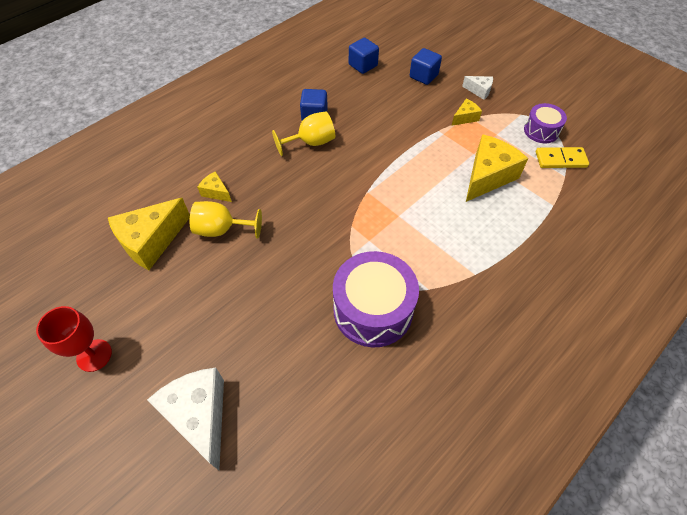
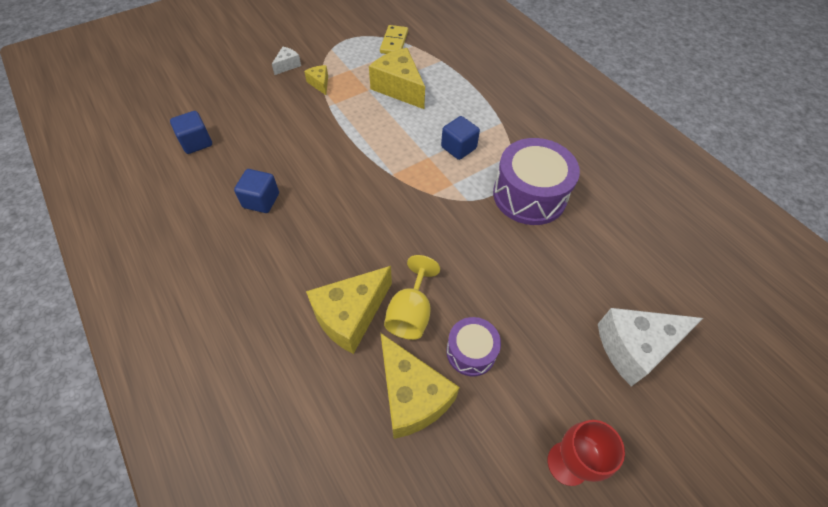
camera: 80 degrees left, 0 degrees up
(216, 192) = (350, 316): yellow cheese -> yellow cheese, size x2.05
(311, 142) = (304, 210): yellow goblet -> none
(423, 76) = (244, 98): blue cube -> blue cube (458, 148)
(541, 131) = (357, 43): purple drum -> purple drum (471, 352)

